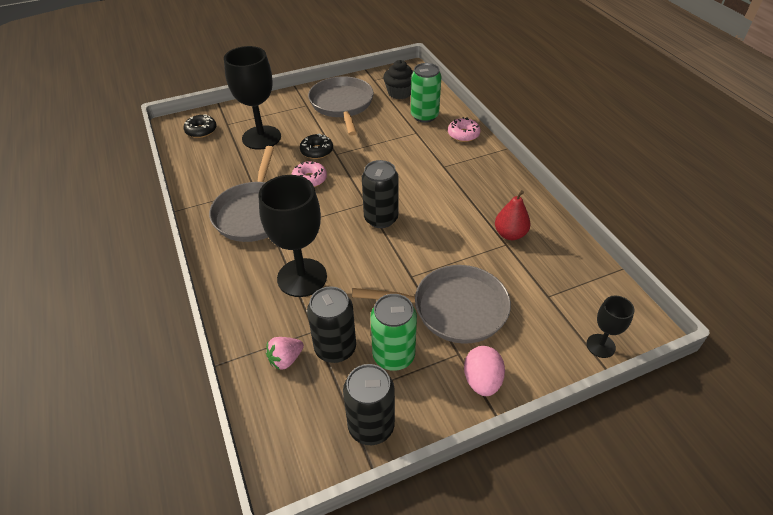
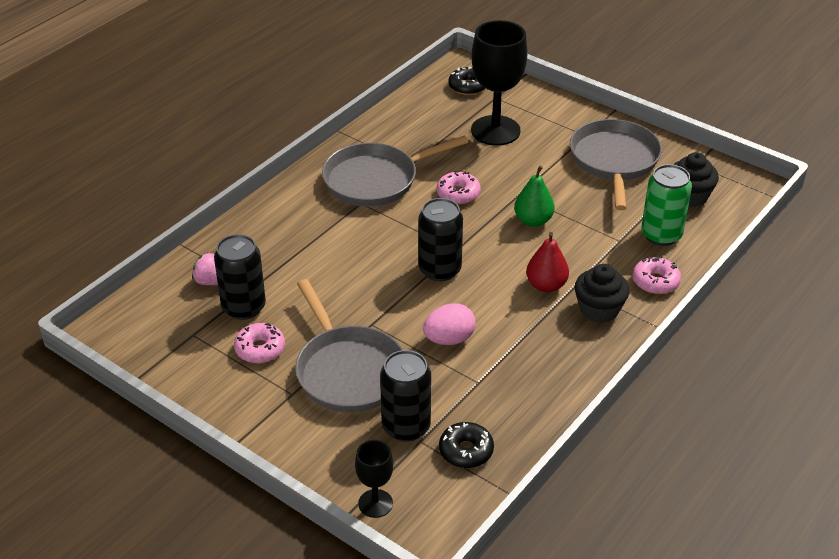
camera: 60 degrees right, 5 degrees down
(302, 277) = (314, 250): black goblet -> none
(317, 151) = (509, 178): black donut -> black donut (466, 451)
(342, 105) = (614, 161): grey pan -> grey pan turned 45 degrees counterclockwise
(368, 158) = (533, 221): none -> green pear
(371, 426) = (175, 363): black can -> black can (406, 427)
(393, 356) = (260, 349): green can -> pink donut
(472, 165) = (599, 310): none -> black cupcake
(482, 381) = (269, 421): pink egg -> pink egg (449, 339)
(510, 234) = (498, 380): red pear -> red pear (546, 285)

